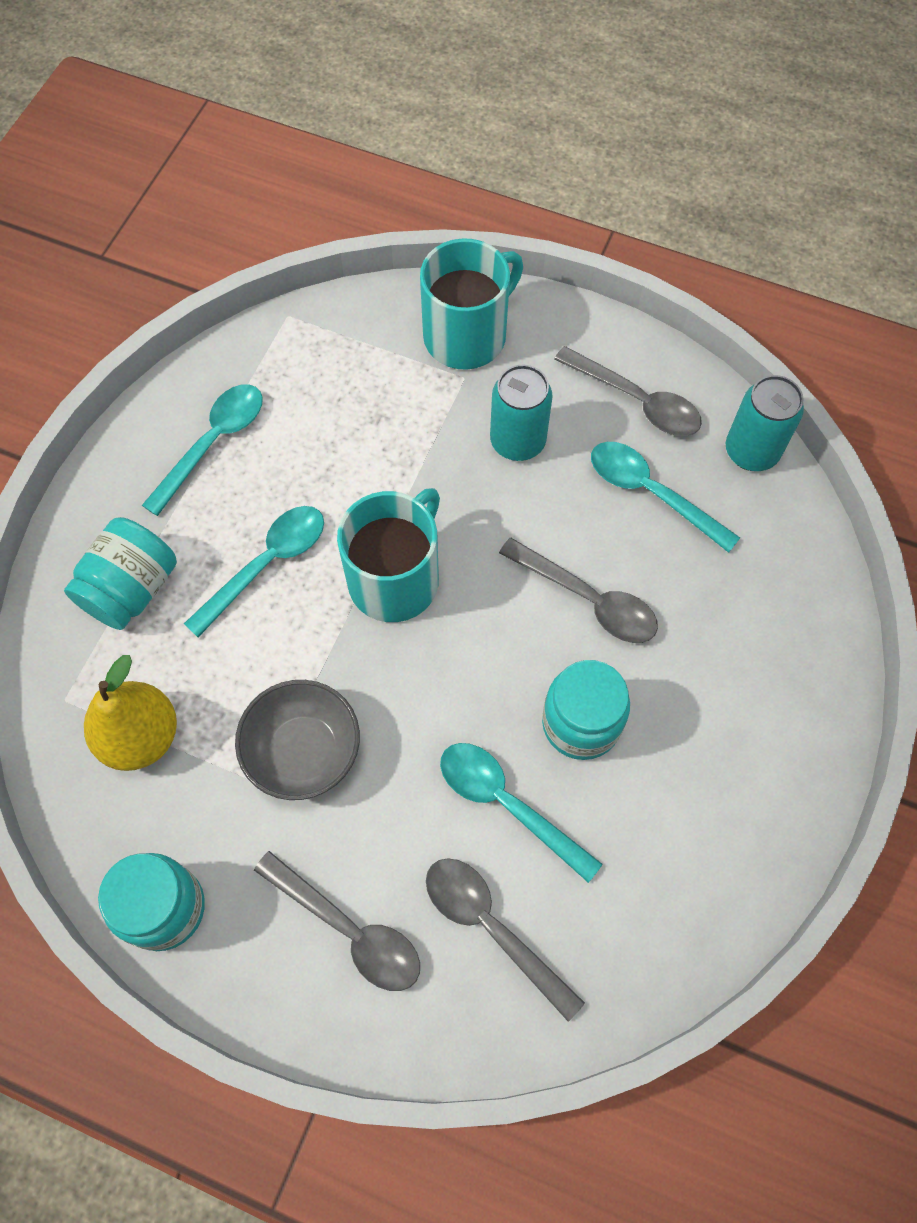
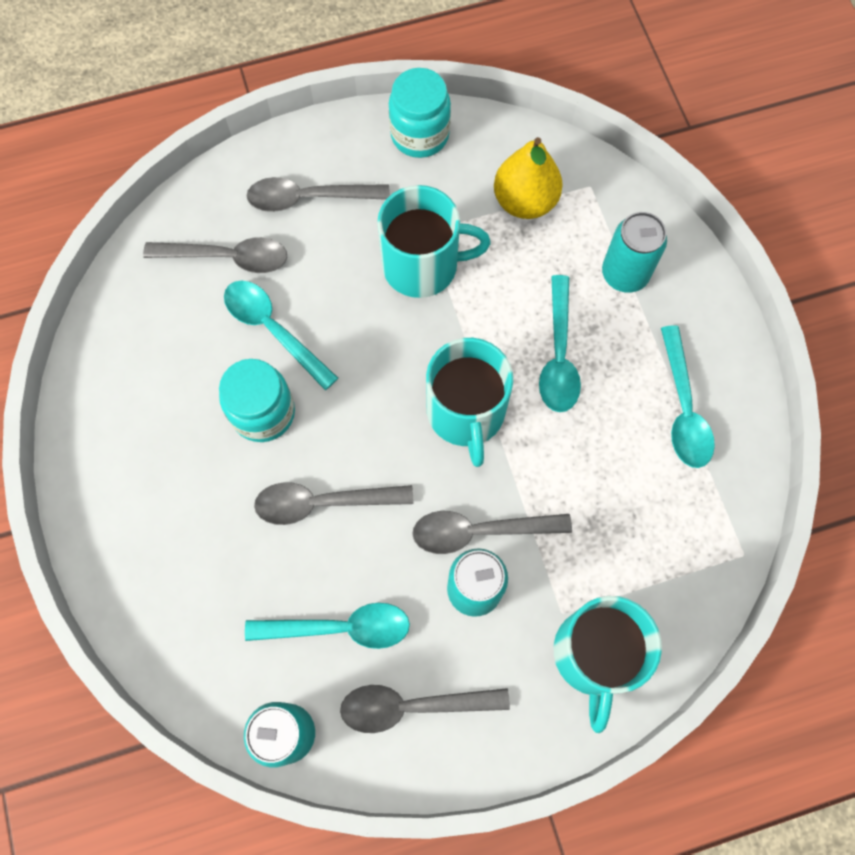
camera: 140 degrees right, 5 degrees up
(131, 589) = (625, 274): turquoise jar -> turquoise can
(303, 751) = (422, 265): grey bowl -> turquoise mug
(474, 479) = (479, 531): none -> grey spoon
(506, 803) = (273, 329): turquoise spoon -> turquoise spoon turned 135 degrees counterclockwise

